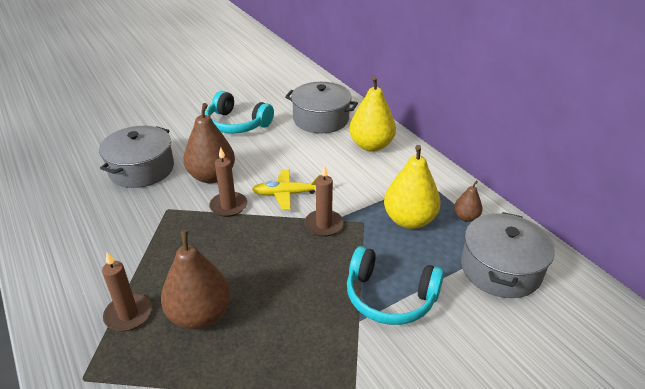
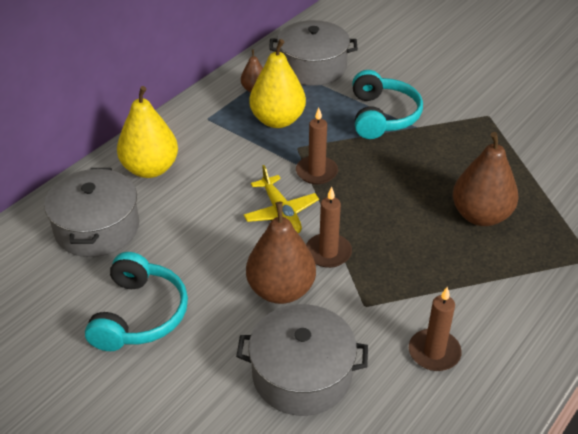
camera: 110 degrees left, 5 degrees up
(128, 314) = (516, 263): brown candle -> brown candle (434, 352)

